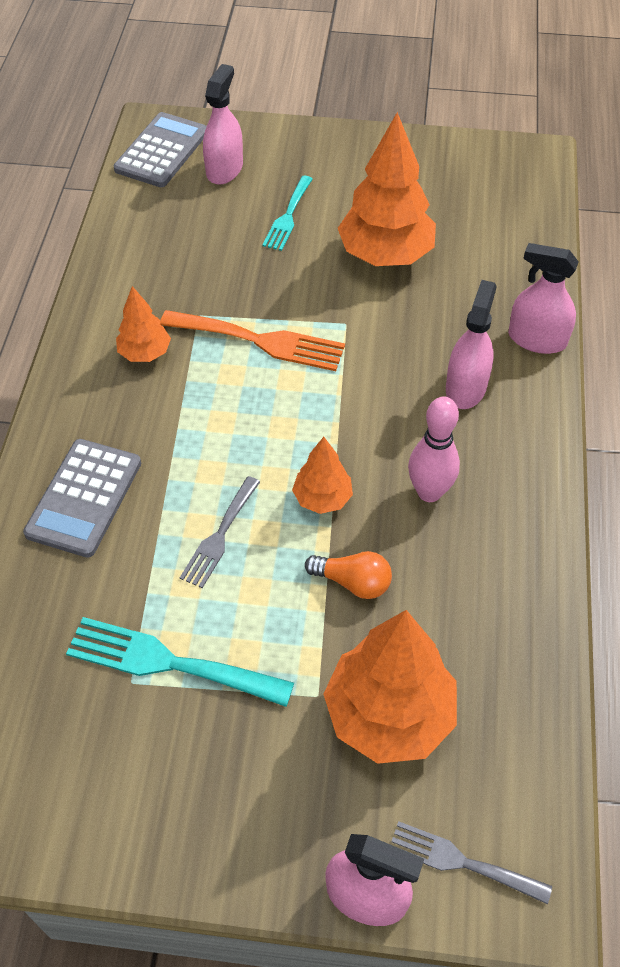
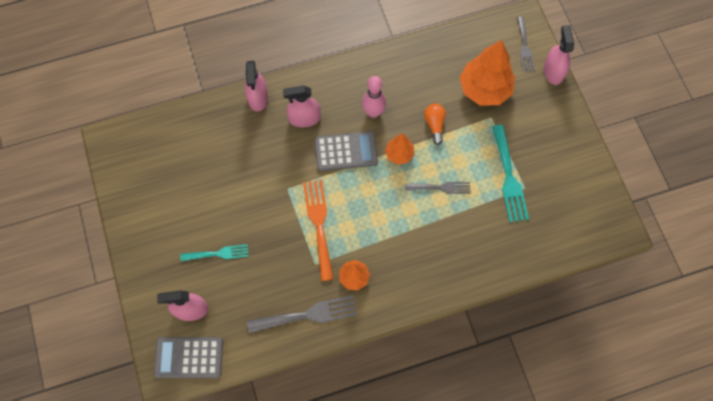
camera: 115 degrees left, 15 degrees up
(84, 498) = (452, 256): grey calculator -> grey calculator (346, 151)
(128, 281) = (308, 315): none -> grey fork
(386, 255) = (227, 189): orange tree -> none

